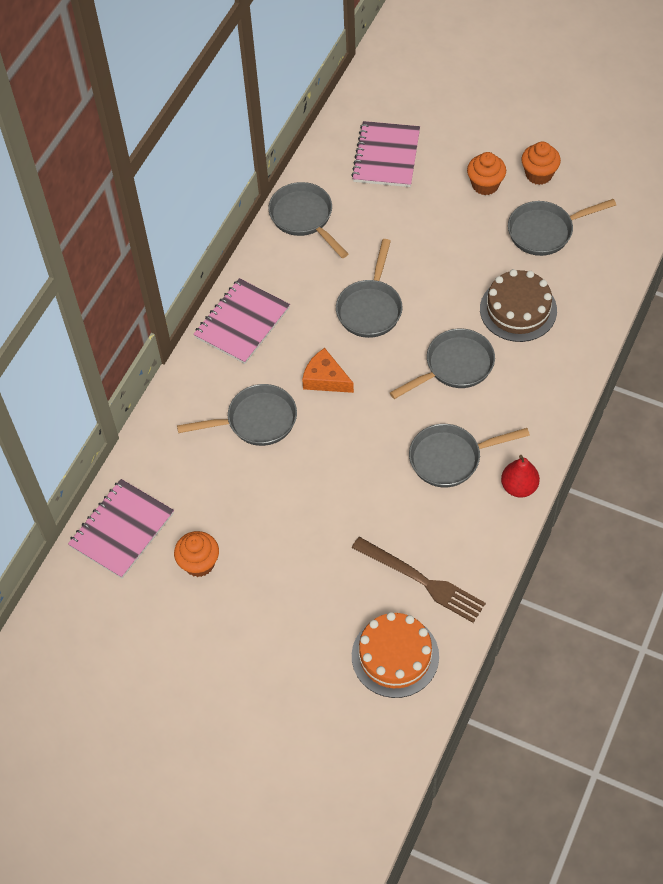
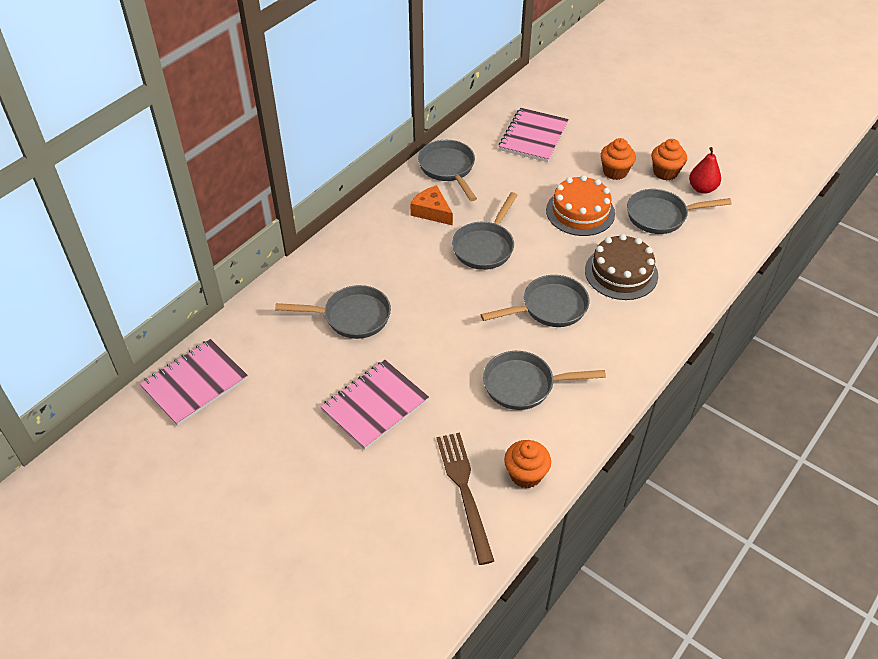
camera: 10 degrees right, 10 degrees down
(199, 563) = (254, 428): orange cupcake -> orange cupcake (525, 475)
(242, 323) = (367, 237): pink notebook -> pink notebook (375, 406)
(325, 379) = (426, 295): orange cheese -> orange cheese (432, 211)
(395, 656) = (416, 558): orange cake -> orange cake (580, 212)
(422, 581) = (464, 491): brown fork -> brown fork turned 150 degrees counterclockwise
(519, 487) = (584, 424): red pear -> red pear (702, 188)

